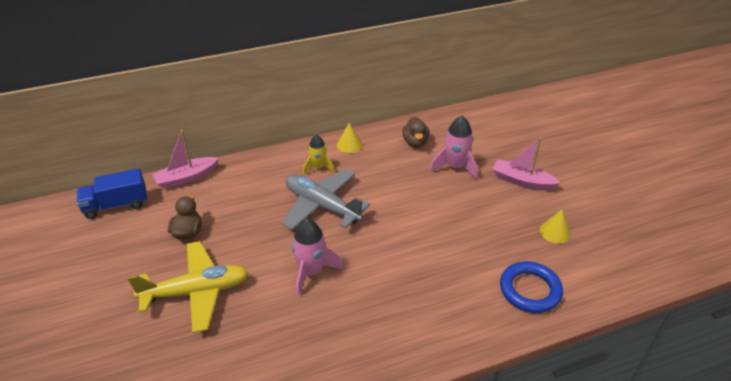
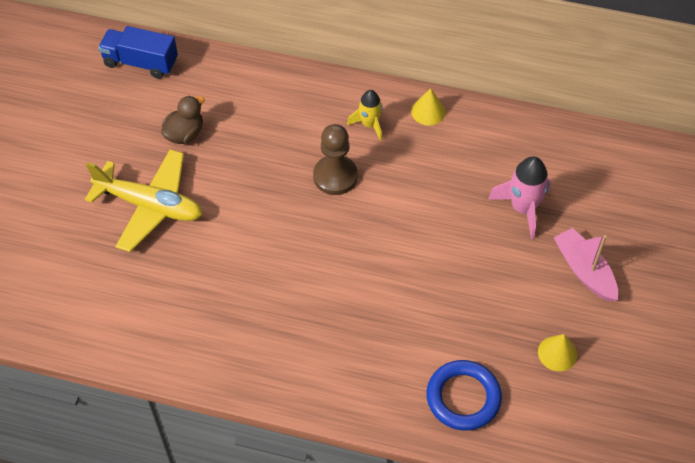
camera: 35 degrees right, 15 degrees up
(186, 178) = (226, 64): pink boat -> none
(311, 272) = (266, 247): pink rocket -> none
(322, 206) = (335, 176): grey plane -> brown pawn
(415, 142) = (507, 149): brown duck -> none

